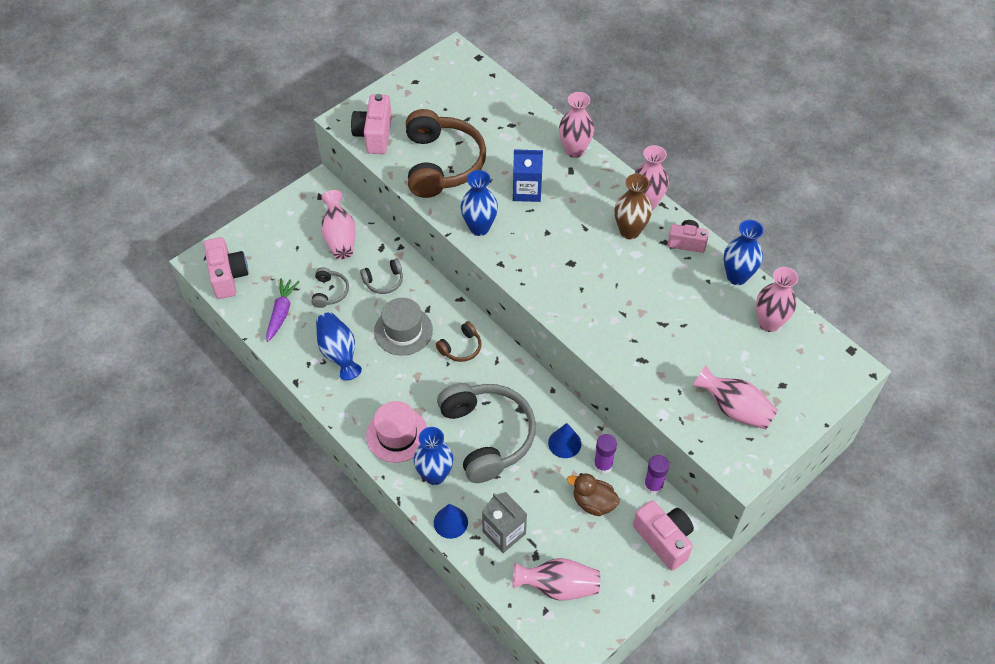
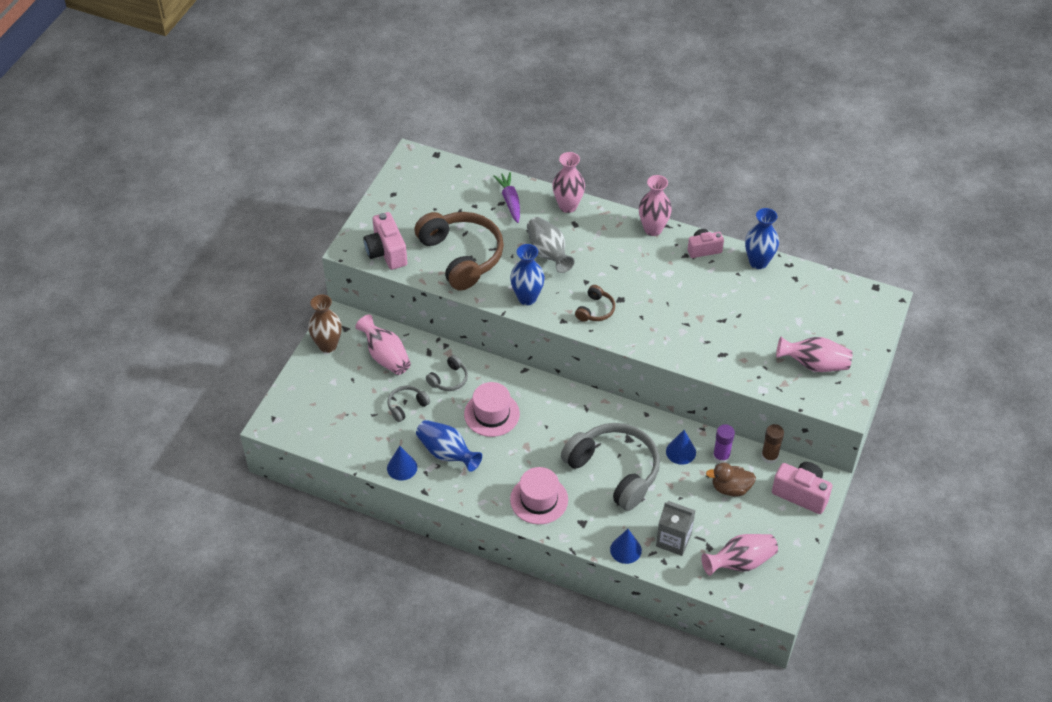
camera: 25 degrees left, 5 degrees down
(228, 276) = (305, 427): pink camera -> none
(281, 313) = (374, 439): purple carrot -> purple carrot (510, 201)
(290, 350) = (402, 467): none -> blue cone
(330, 292) = (406, 406): grey headphones -> grey headphones turned 105 degrees counterclockwise
(403, 331) = (491, 414): grey hat -> pink hat
(435, 475) = (590, 518): blue vase -> none
(461, 348) = (550, 409): brown headphones -> brown headphones (595, 310)
(527, 191) = (548, 253): blue carton -> grey vase
(629, 231) = (653, 256): brown vase -> brown vase (328, 345)
(653, 485) = (769, 456): purple glue stick -> brown glue stick
(769, 323) = (803, 289): pink vase -> none

